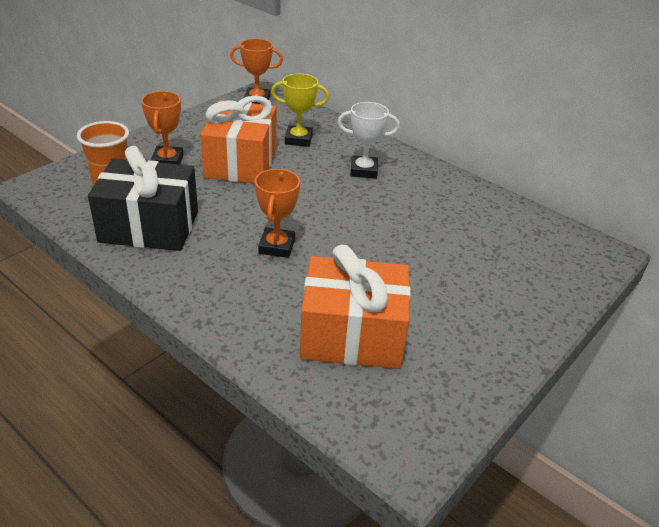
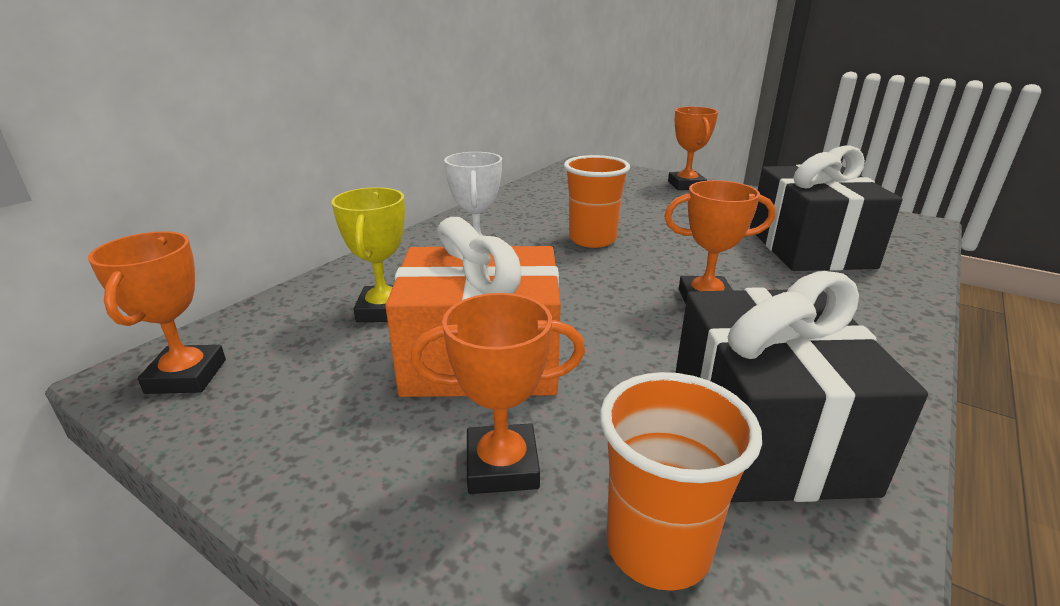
camera: 95 degrees left, 10 degrees down
(352, 335) = (809, 248): orange gift -> black gift
(386, 220) = (592, 239): none -> orange cup
(537, 311) = (686, 185): none -> orange trophy

